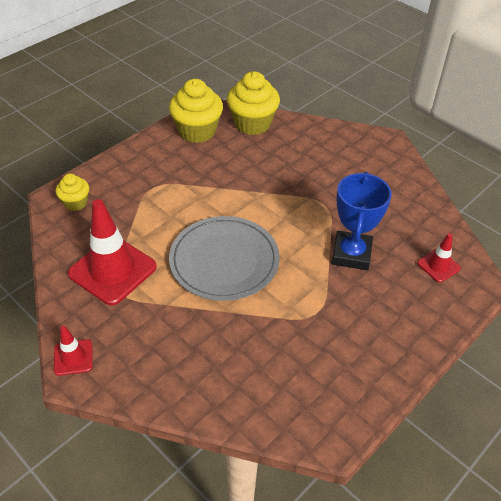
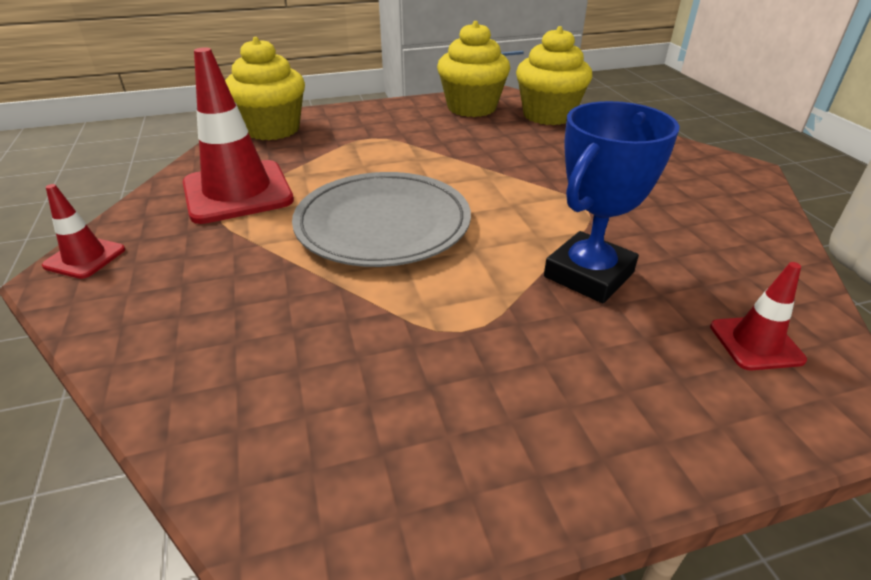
camera: 30 degrees right, 10 degrees down
(76, 203) = (272, 129): yellow cupcake -> yellow cupcake, size x1.80

